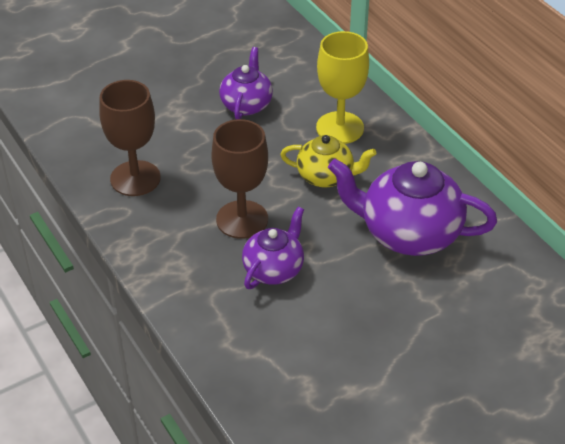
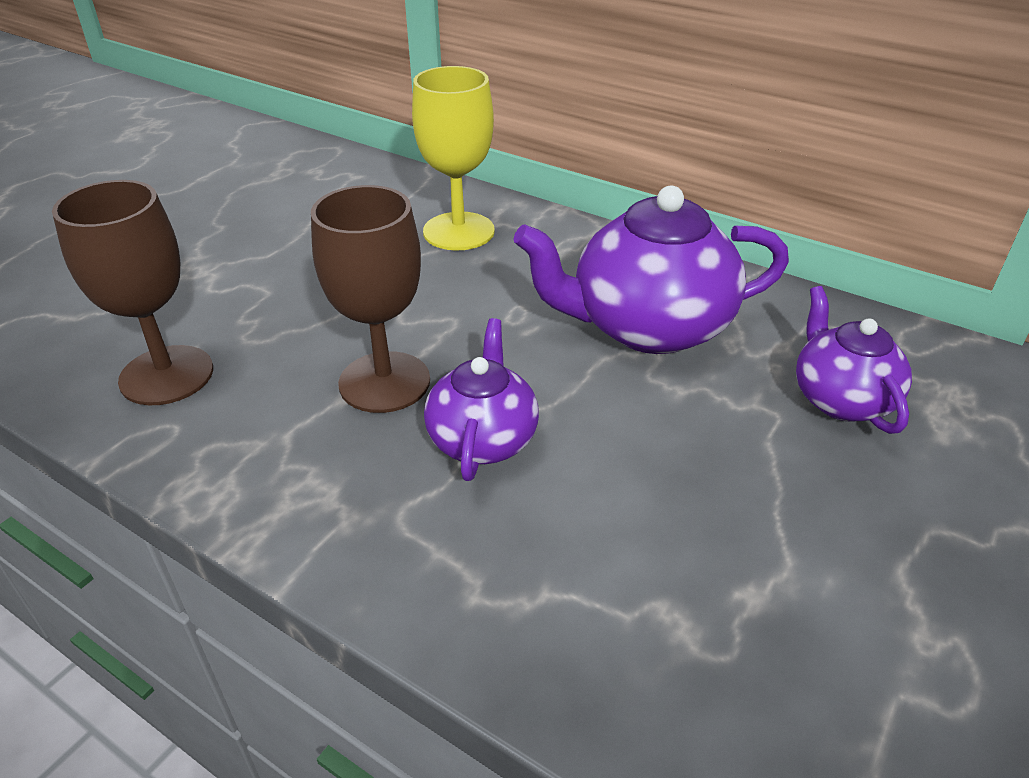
camera: 25 degrees left, 5 degrees down
(246, 104) = (306, 237): purple teapot -> purple teapot (840, 399)
(326, 176) = (479, 291): yellow teapot -> none

